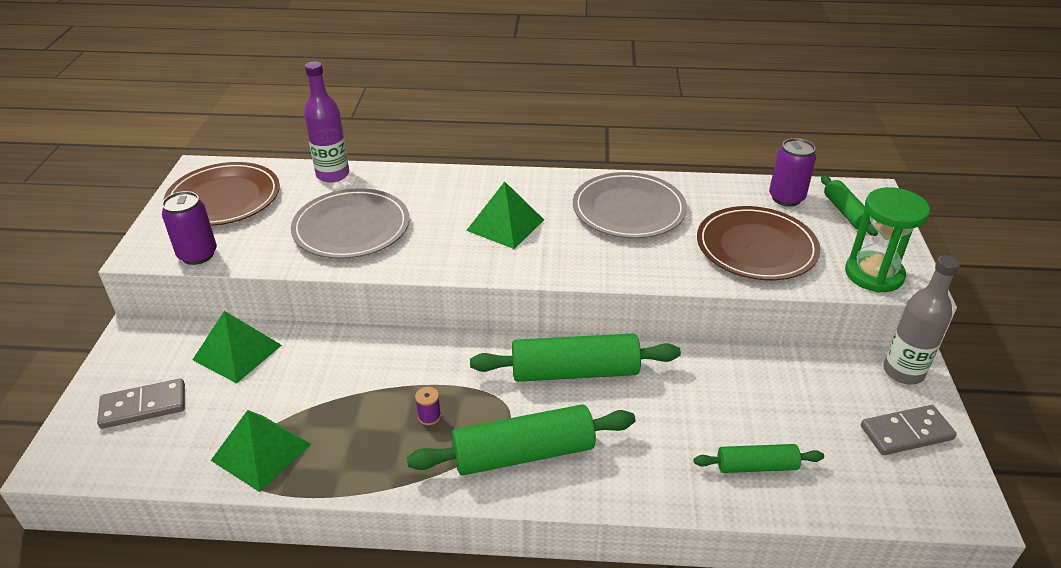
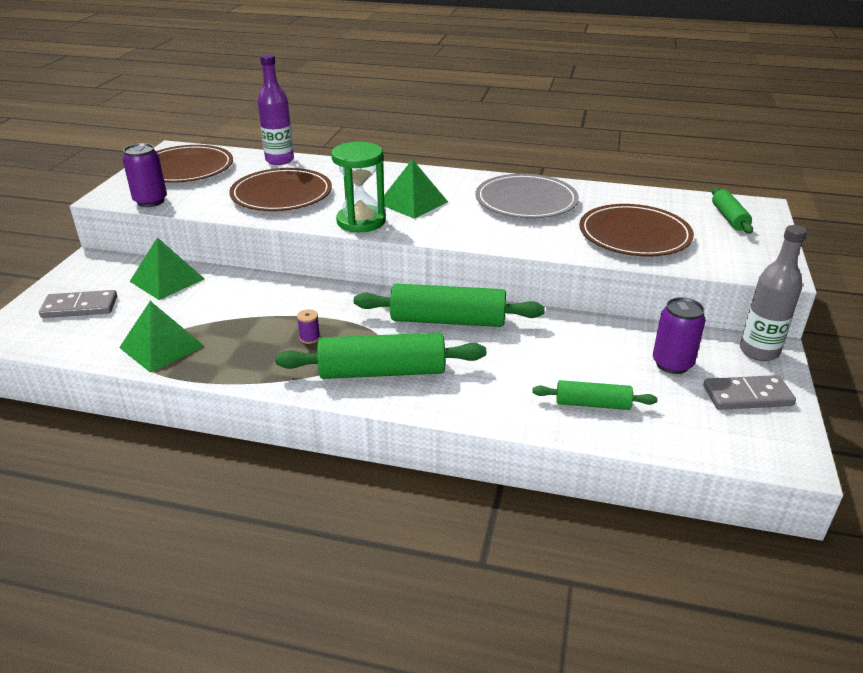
camera: 10 degrees right, 5 degrees down
(351, 227) = (281, 194): grey plate -> brown plate
(786, 198) = (675, 204): purple can -> purple can (672, 364)
(874, 274) = (741, 262): green hourglass -> green hourglass (361, 221)

